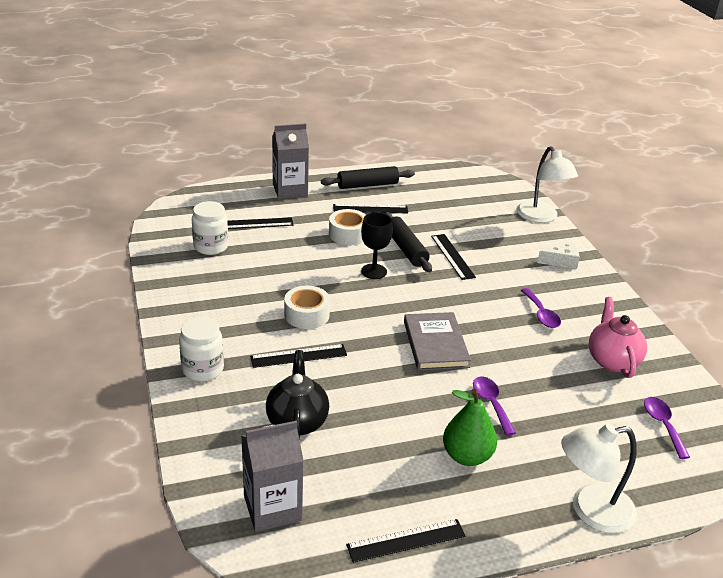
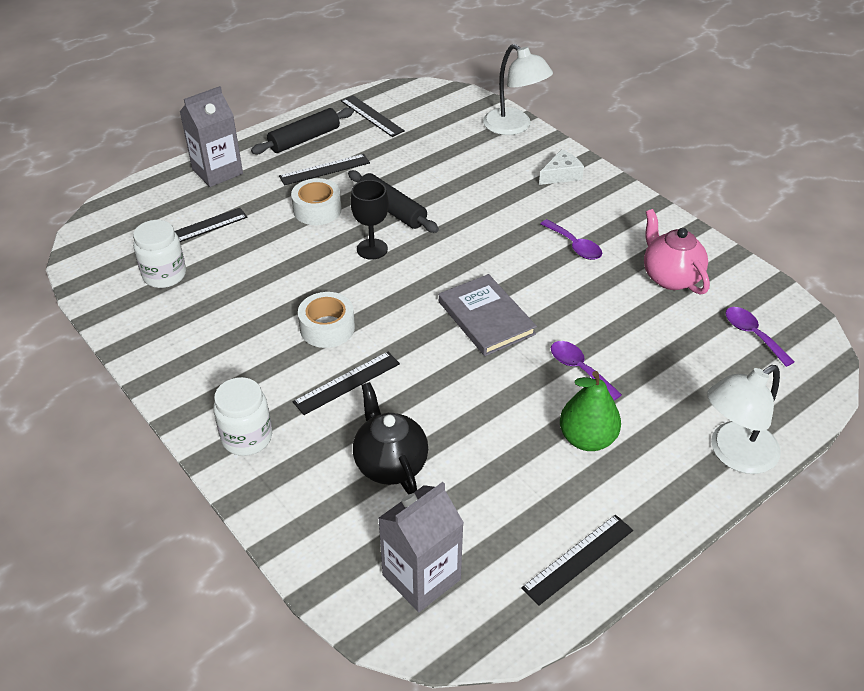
camera: 20 degrees left, 10 degrees up
(452, 256) = (447, 204): black ruler -> black ruler (372, 116)

